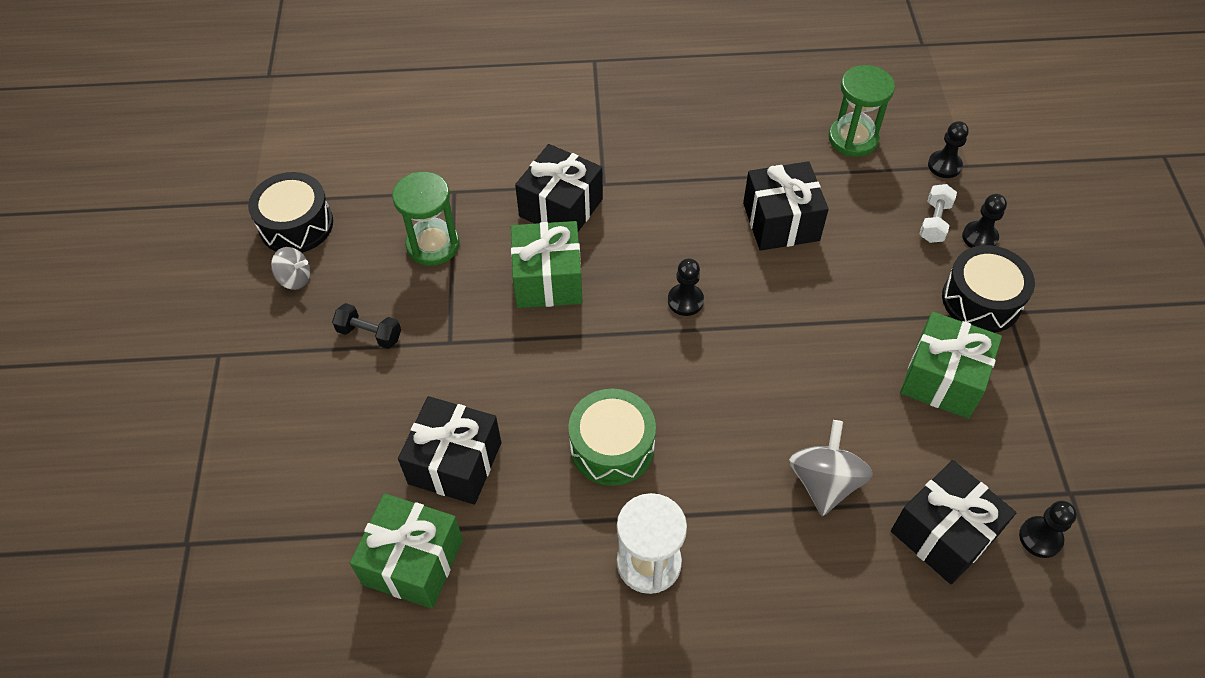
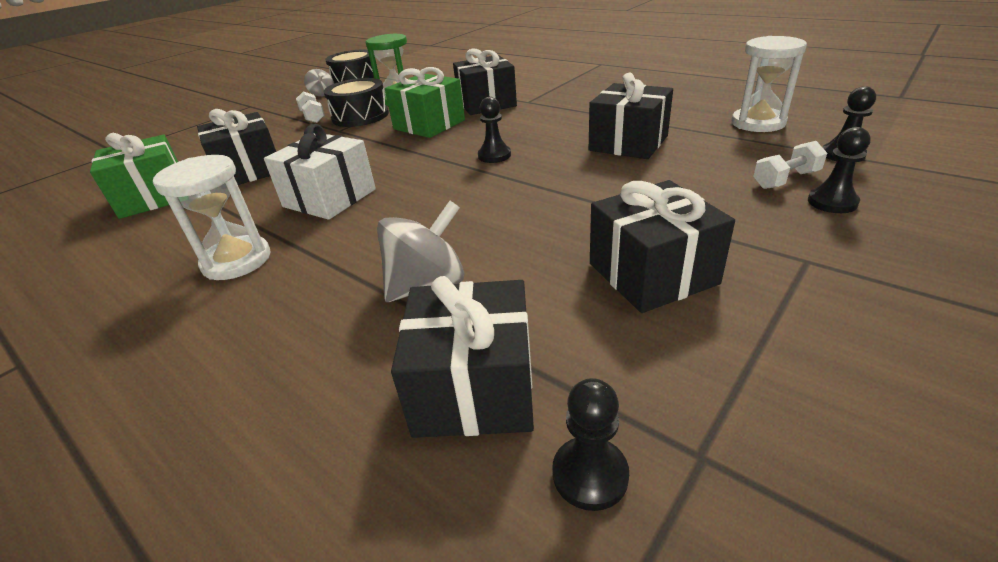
camera: 45 degrees right, 20 degrees down
(369, 334) = (313, 117): black dumbbell -> white dumbbell
(612, 447) = (329, 198): green drum -> white gift
(853, 139) = (758, 123): green hourglass -> white hourglass
(942, 379) = (652, 273): green gift -> black gift
(981, 300) = (778, 240): black drum -> black drum (360, 116)

